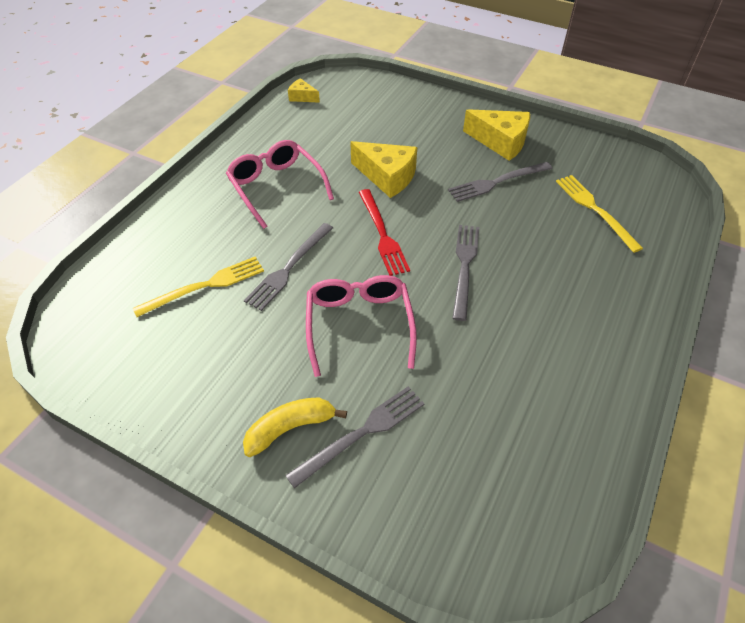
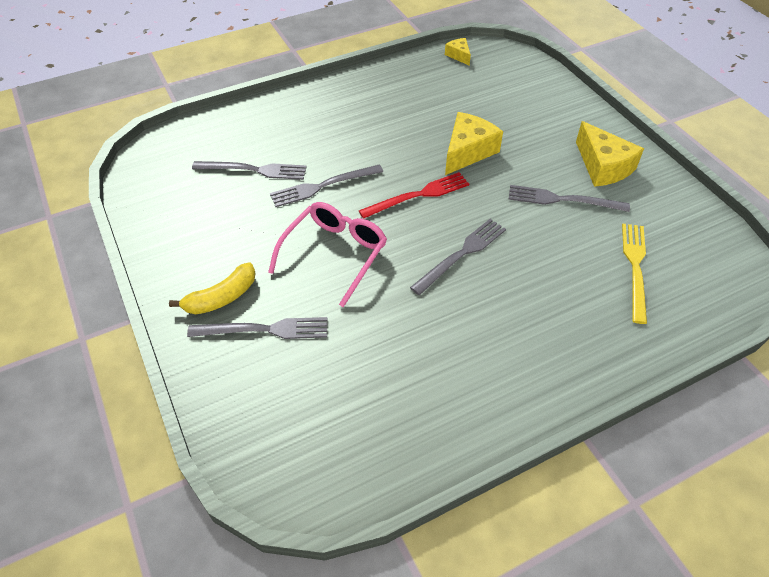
camera: 35 degrees right, 0 degrees up
(205, 286) = (254, 170): yellow fork -> grey fork
(276, 187) = (370, 121): pink glasses -> none
(290, 428) = (221, 297): yellow banana -> yellow banana turned 135 degrees clockwise
(382, 234) = (418, 195): red fork -> red fork turned 135 degrees counterclockwise
(387, 176) = (468, 151): yellow cheese -> yellow cheese turned 120 degrees counterclockwise

